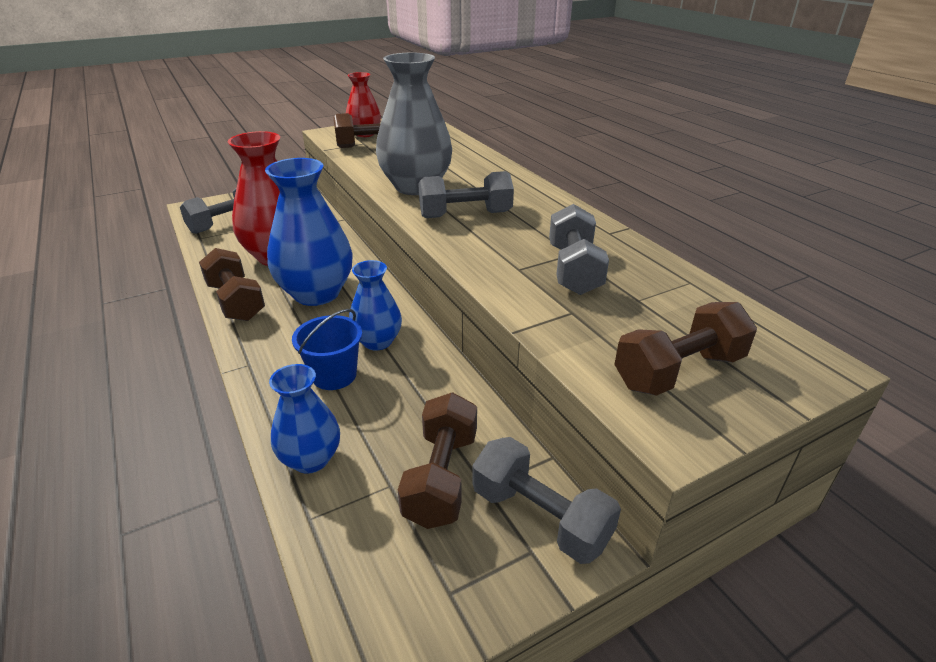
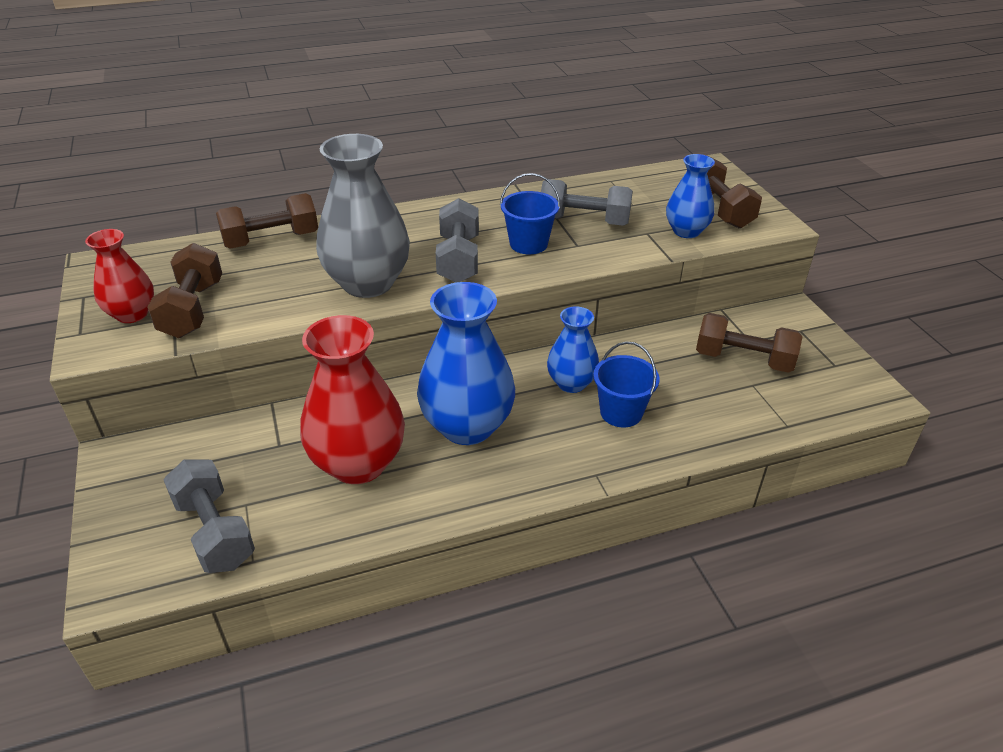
camera: 80 degrees left, 5 degrees up
(236, 301) = (465, 496): brown dumbbell -> brown dumbbell (271, 240)
(311, 459) = (729, 425): blue vase -> blue vase (686, 231)
(507, 243) = (528, 244): none -> blue bucket
(540, 517) = (774, 322): grey dumbbell -> none

